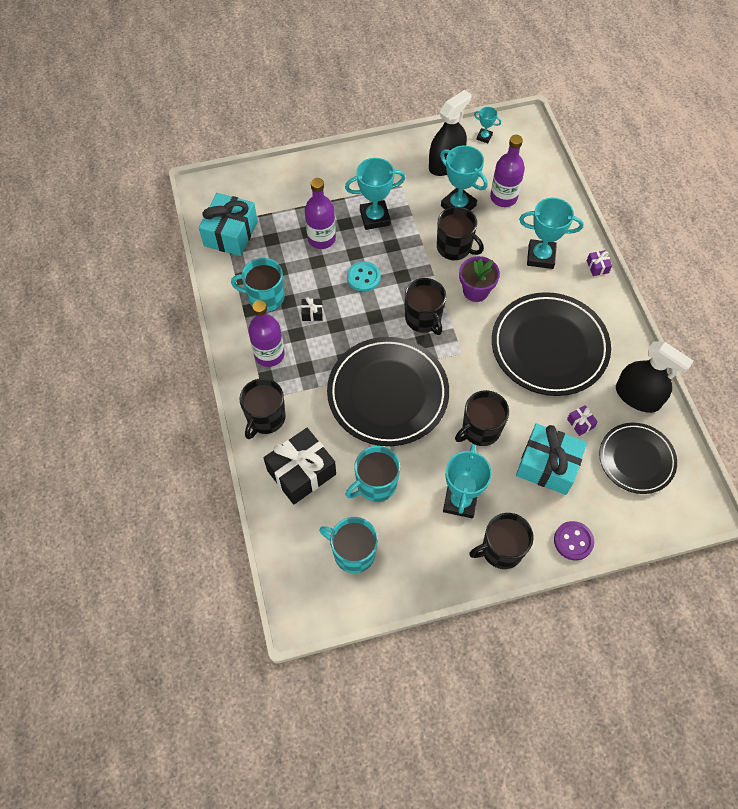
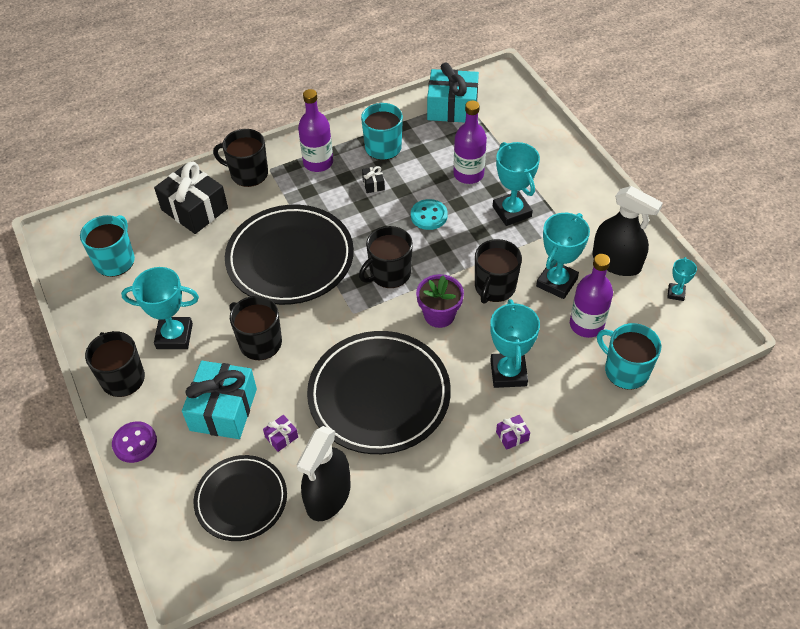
camera: 80 degrees right, 10 degrees down
(375, 484) = (187, 265): turquoise mug -> turquoise mug (625, 370)

